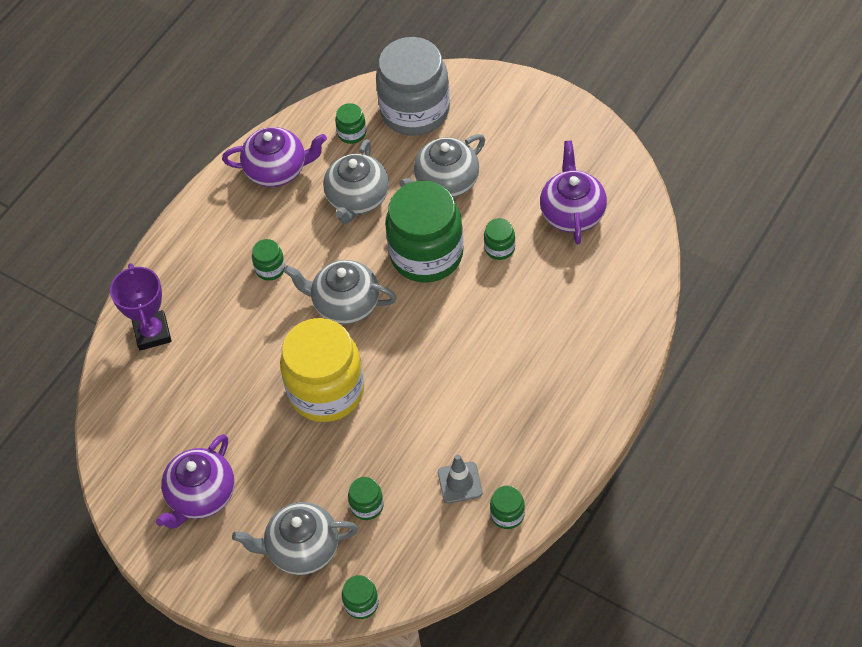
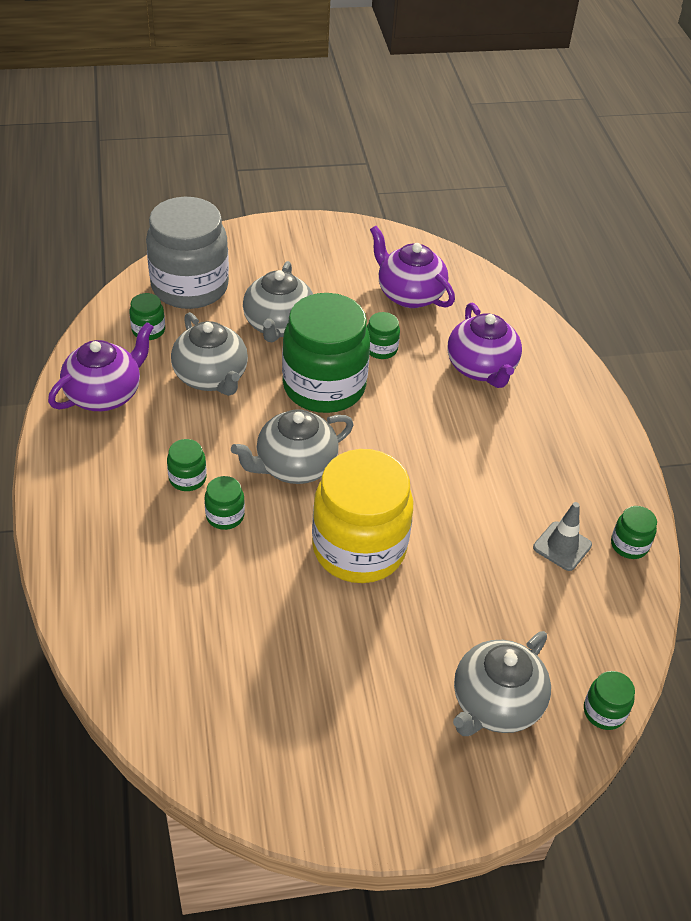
camera: 50 degrees left, 10 degrees down
(152, 333) = (120, 608): purple trophy -> none
(201, 496) = (341, 728): purple teapot -> purple teapot (481, 368)
(367, 506) = (508, 621): green jar -> green jar (225, 516)

